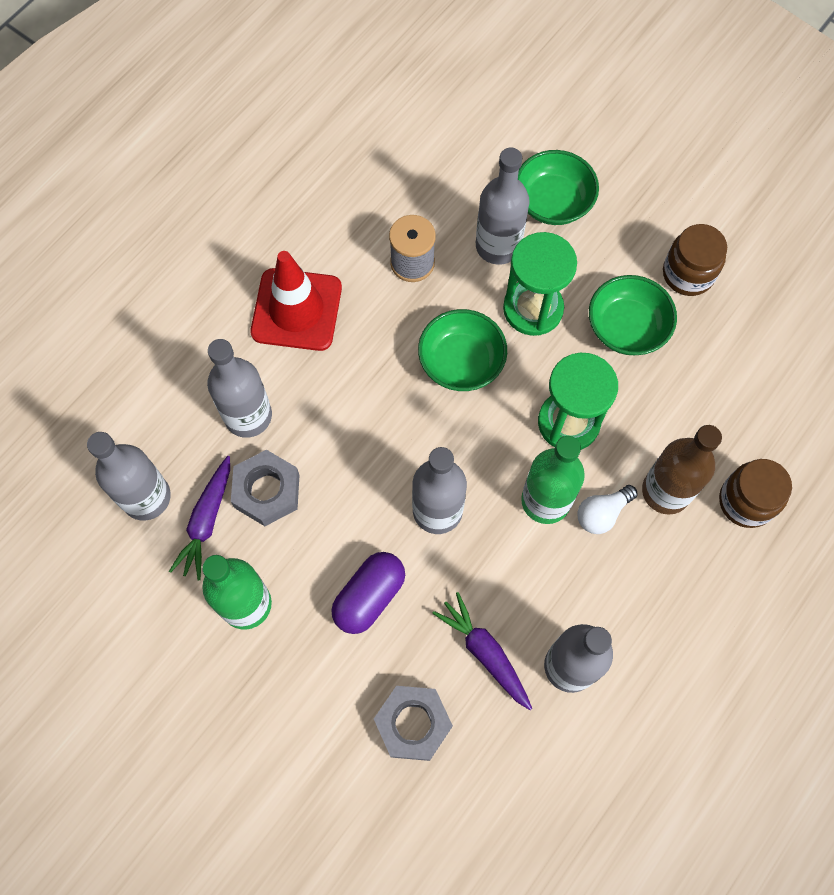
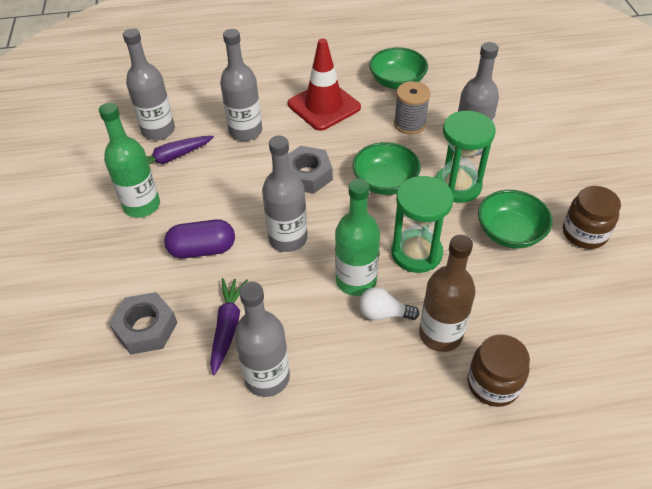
camera: 45 degrees right, 20 degrees down
(267, 491) = (214, 167): grey nut -> grey nut (307, 175)
(553, 202) = (527, 147): green bowl -> green bowl (397, 82)

